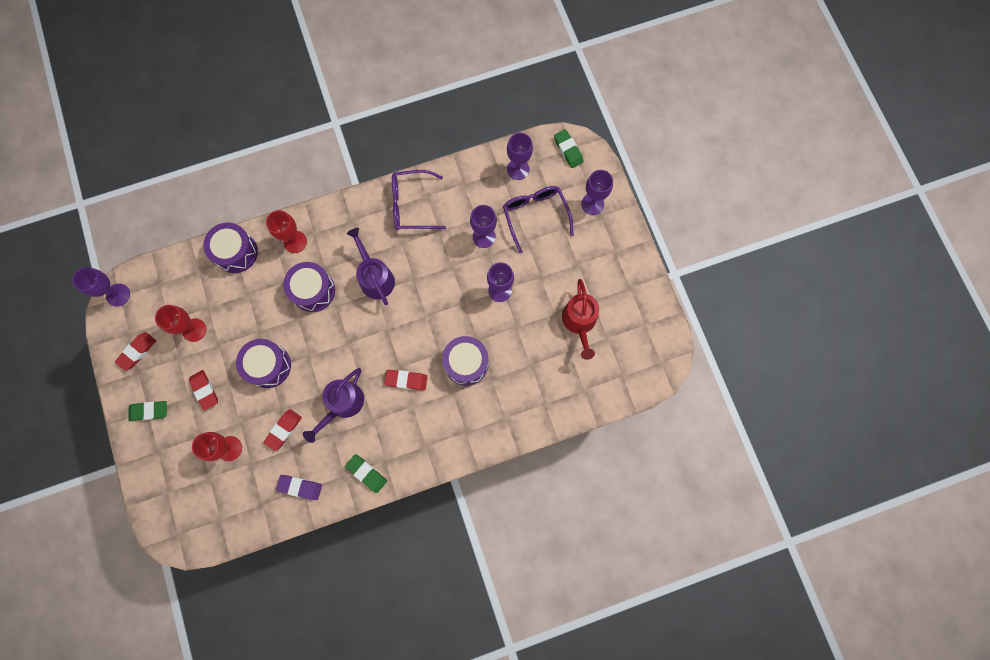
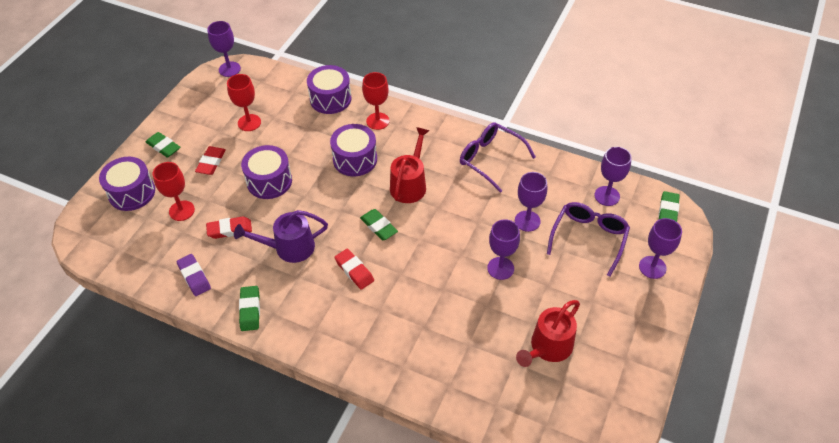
camera: 45 degrees right, 25 degrees down
(137, 351) = (200, 108): red eraser -> none
(375, 277) = (409, 184): purple watering can -> red watering can
(388, 331) = (379, 227): none -> green eraser
(466, 363) = (415, 298): purple drum -> purple drum (132, 193)

